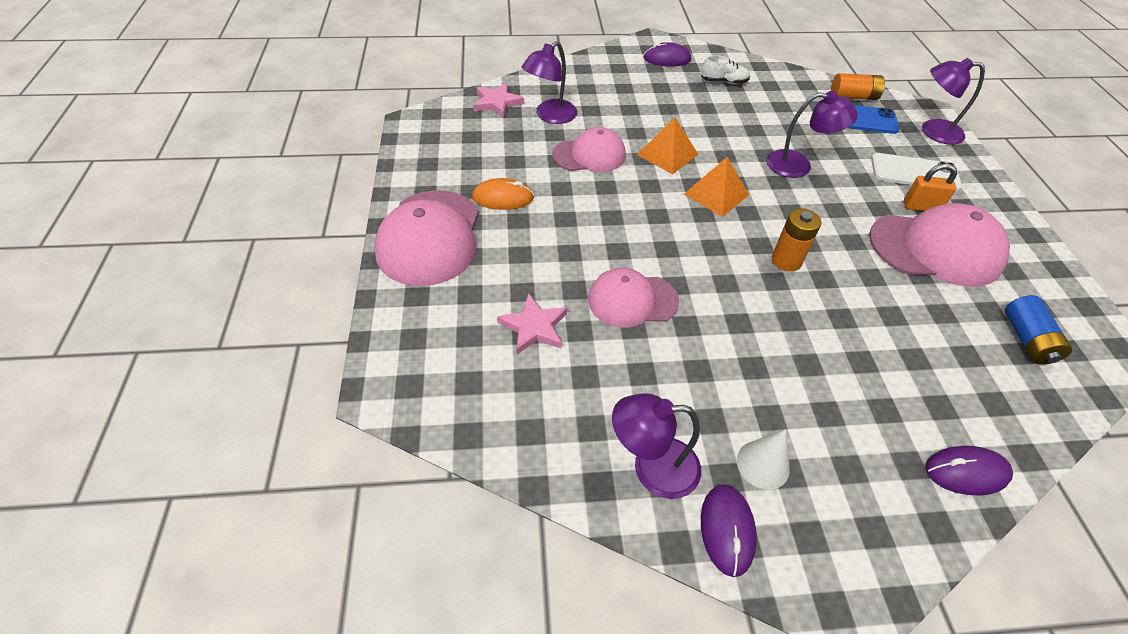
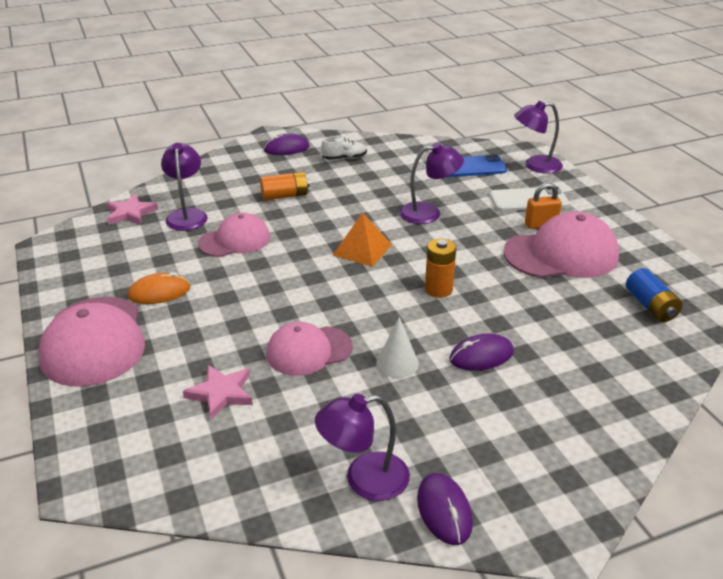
camera: 15 degrees left, 15 degrees down
(550, 116) = (187, 215): purple lamp -> purple lamp turned 150 degrees clockwise
(667, 154) = (309, 226): orange pyramid -> none
(763, 464) = (461, 452): white cone -> white cone (397, 363)
(853, 97) = (462, 151): orange battery -> orange battery (285, 196)
(966, 472) = (629, 415): purple mouse -> purple mouse (481, 356)

